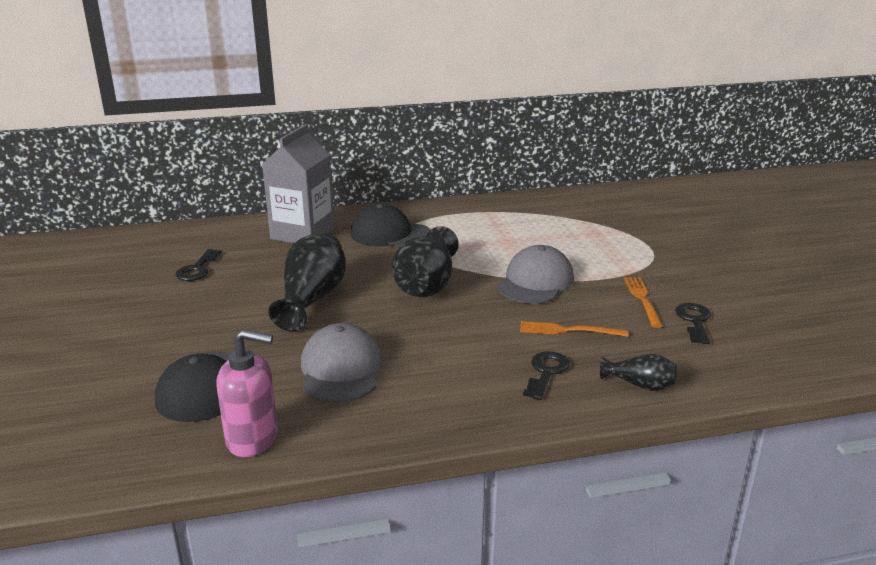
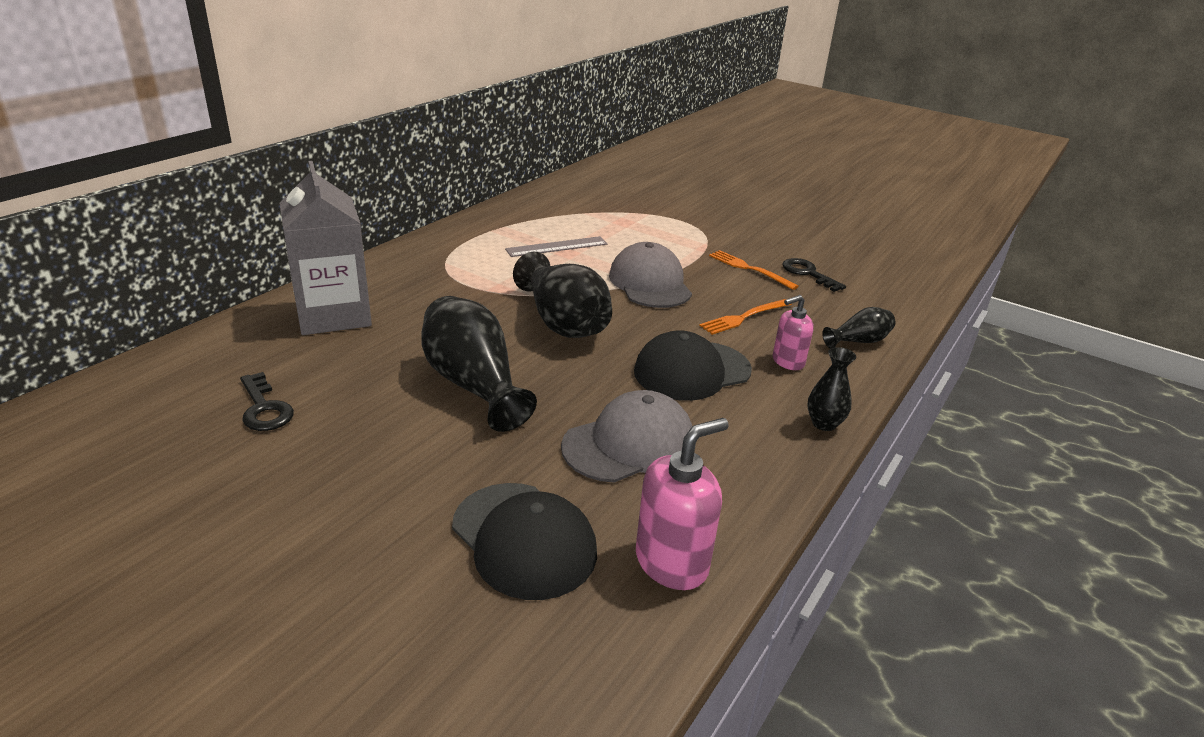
camera: 45 degrees left, 5 degrees up
(341, 369) = (629, 444): grey cap -> grey cap turned 105 degrees clockwise
(390, 234) = (438, 282): black cap -> black cap (692, 371)
(494, 421) = (824, 424): none -> black vase
(509, 236) = (557, 247): none -> grey ruler
(546, 372) = (787, 361): black key -> pink soap dispenser

